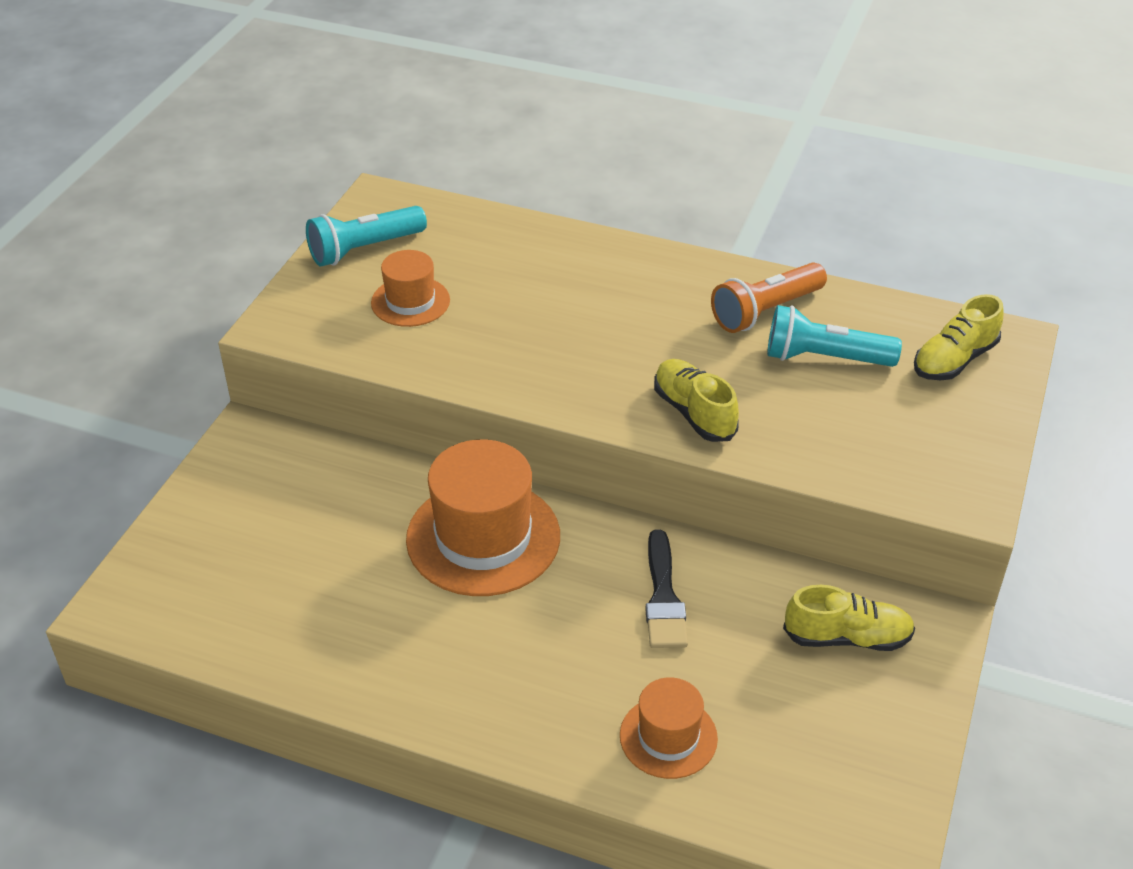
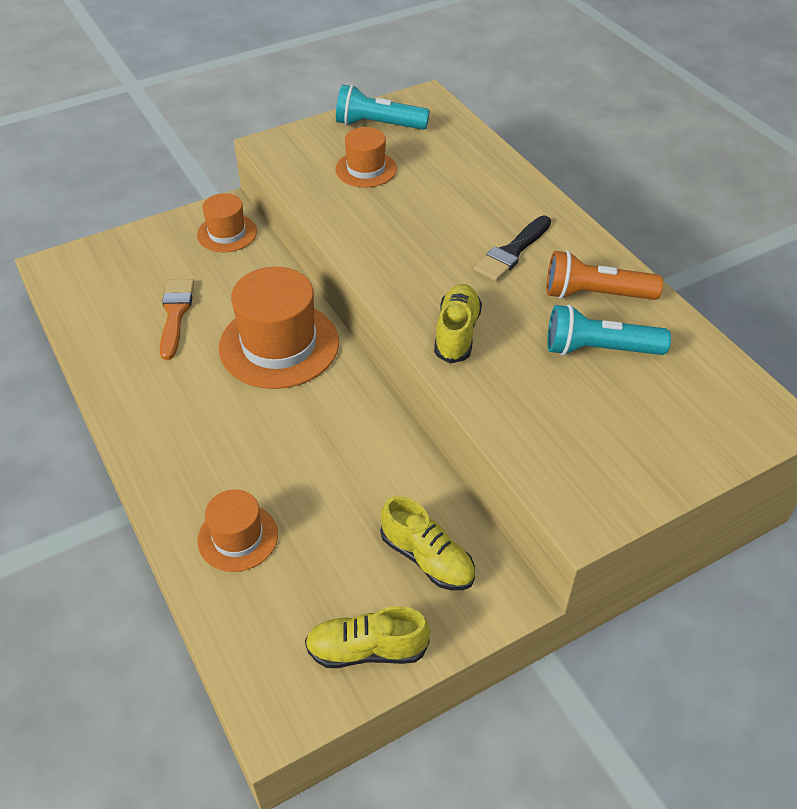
camera: 40 degrees right, 5 degrees up
(280, 458) = (227, 233): none -> orange hat
(332, 573) = (175, 314): none -> orange brush
(663, 597) = (340, 450): black brush -> black brush (512, 252)
(824, 358) = (599, 349): turquoise flashlight -> turquoise flashlight turned 45 degrees counterclockwise
(954, 360) = (703, 408): yellow shoe -> yellow shoe (367, 650)

